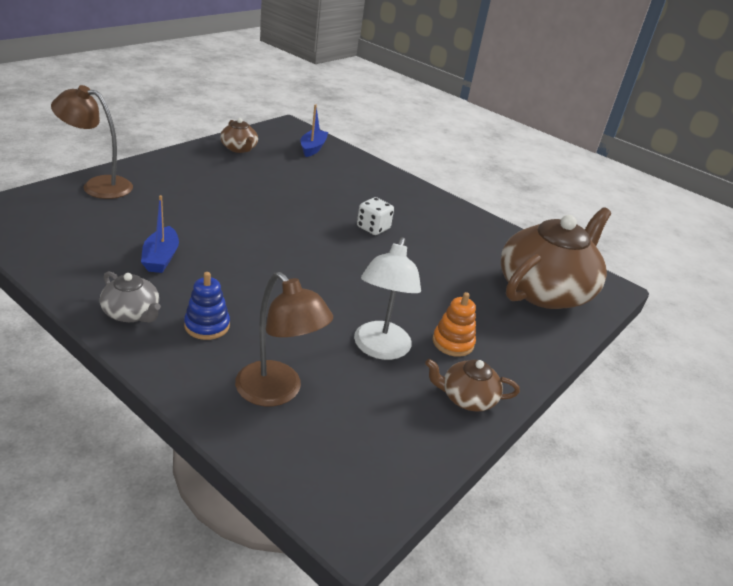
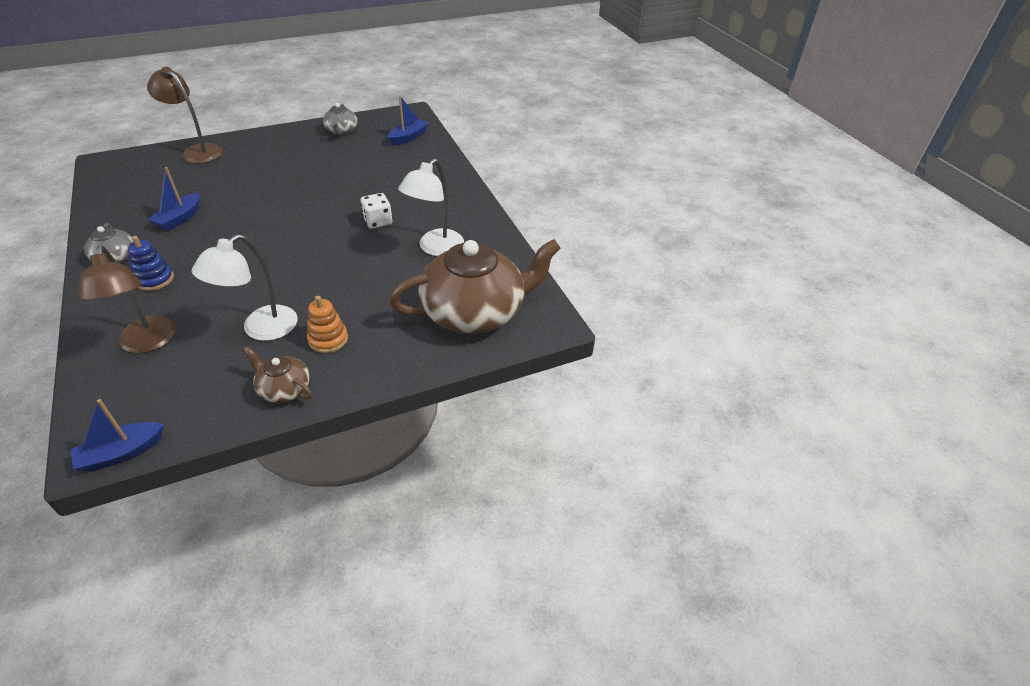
camera: 30 degrees right, 10 degrees up
(239, 149) = (341, 131): brown teapot -> grey teapot
(383, 510) = (121, 453): none -> blue boat
(450, 243) = (435, 248): none -> white lamp

